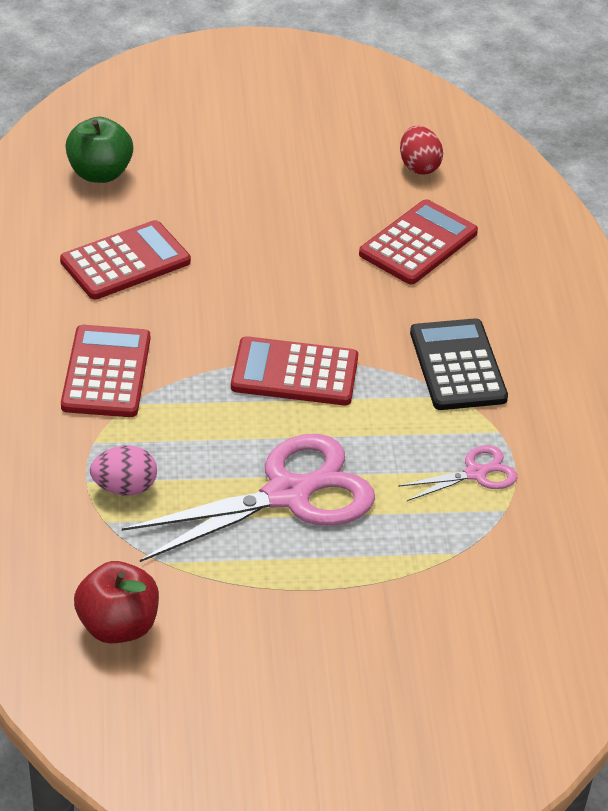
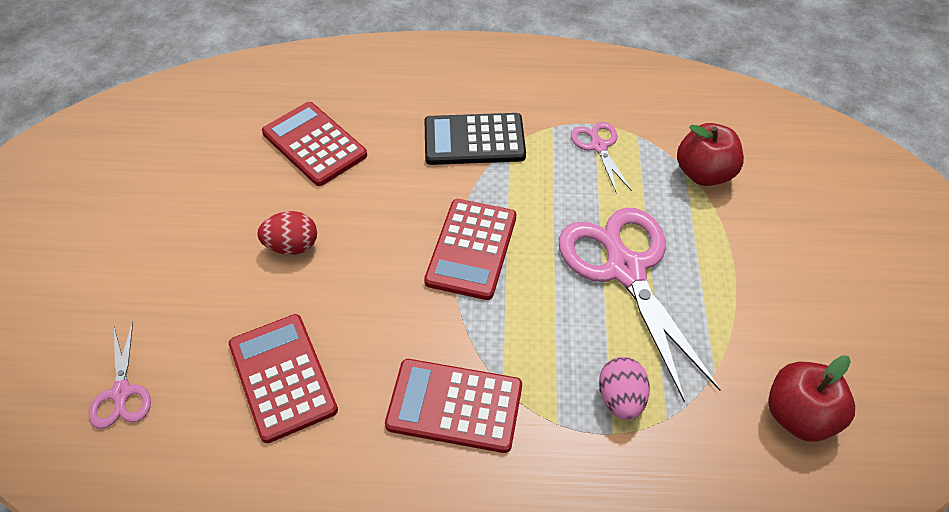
camera: 80 degrees left, 10 degrees up
(99, 173) = (121, 394): green apple -> pink scissors
(419, 166) = (208, 130): red egg -> red egg (292, 246)
(453, 571) = (704, 173): none -> red apple

